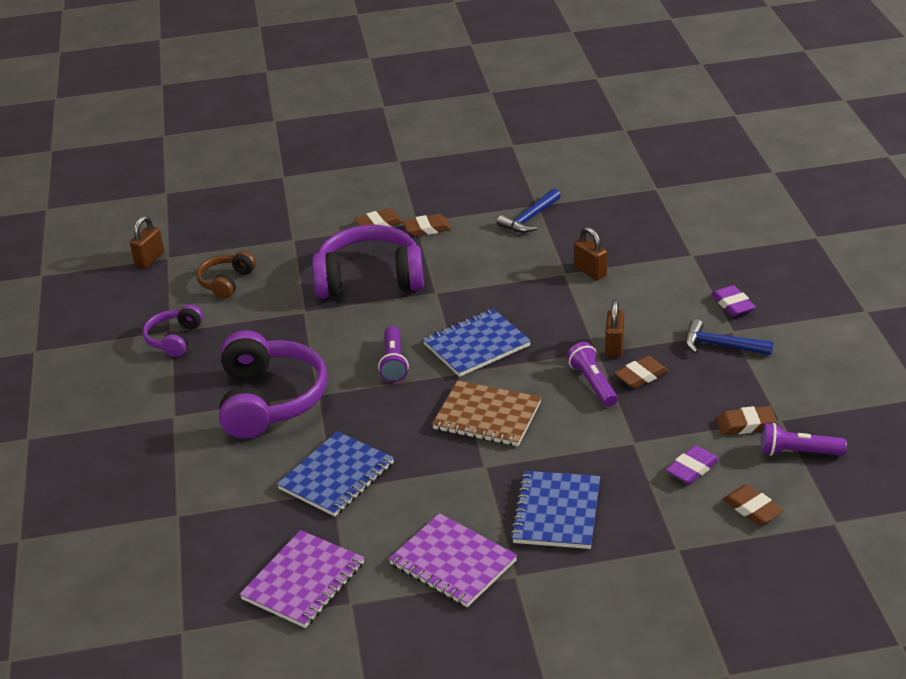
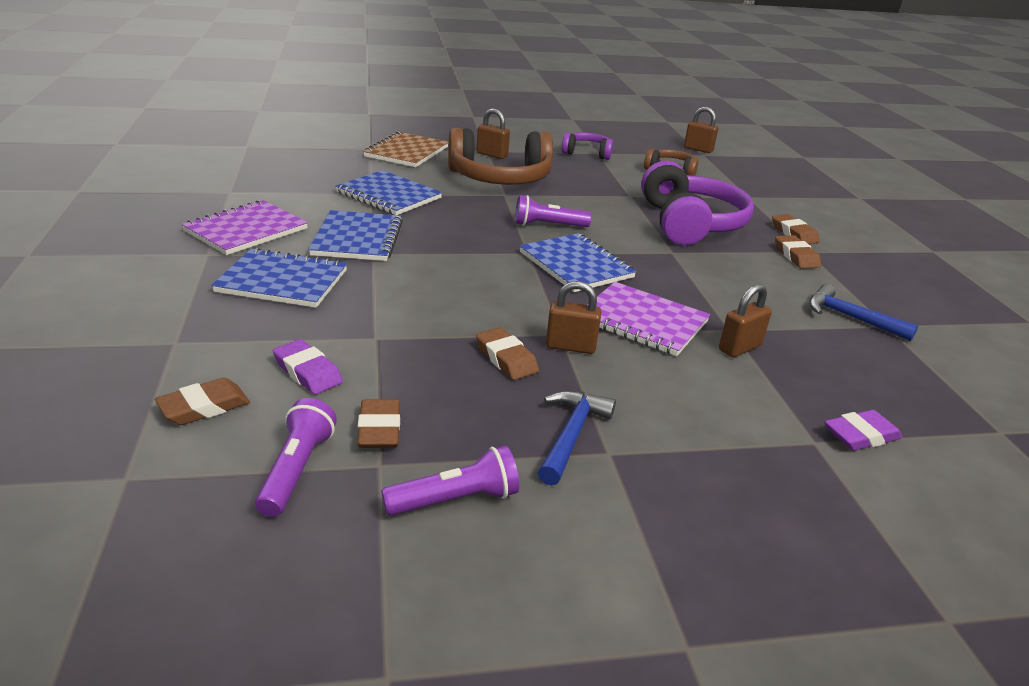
camera: 85 degrees right, 5 degrees down
(189, 411) = (492, 155): none -> brown padlock
(270, 400) = (500, 178): purple headphones -> brown headphones
(303, 581) = (268, 179): purple notebook -> purple notebook (643, 321)
(454, 481) = (357, 238): none -> blue notebook
(487, 416) = (452, 261): brown notebook -> brown notebook (406, 152)
(593, 383) = (496, 324): purple flashlight -> purple flashlight (455, 500)
(733, 304) = (681, 464): purple eraser -> purple eraser (860, 436)

